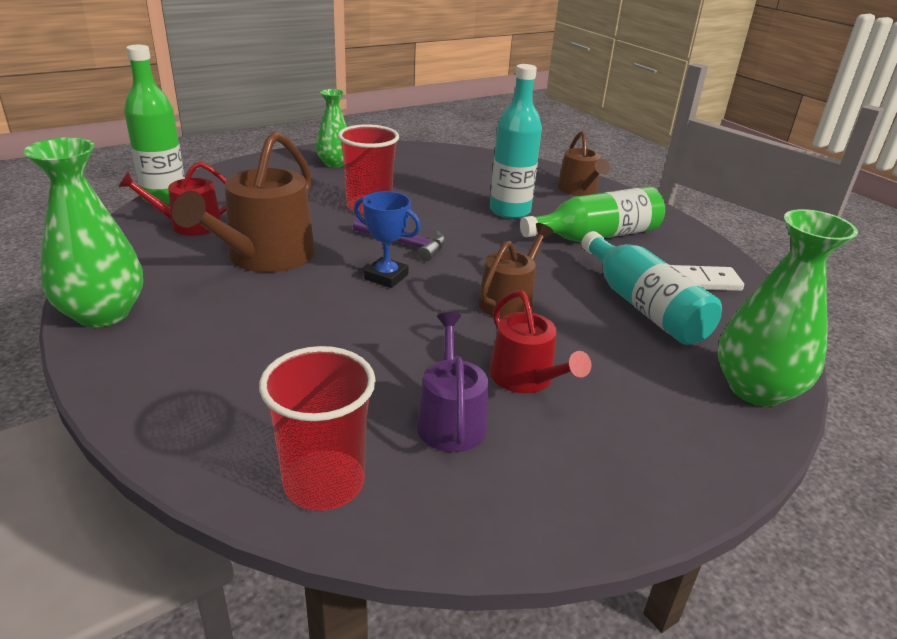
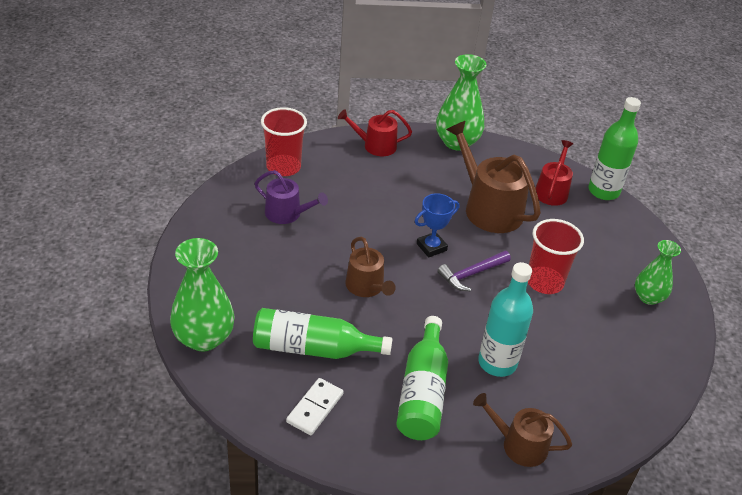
camera: 120 degrees right, 10 degrees up
(526, 378) = (292, 253): red watering can -> red watering can (375, 145)
(643, 306) = (313, 348): turquoise bottle -> green bottle

